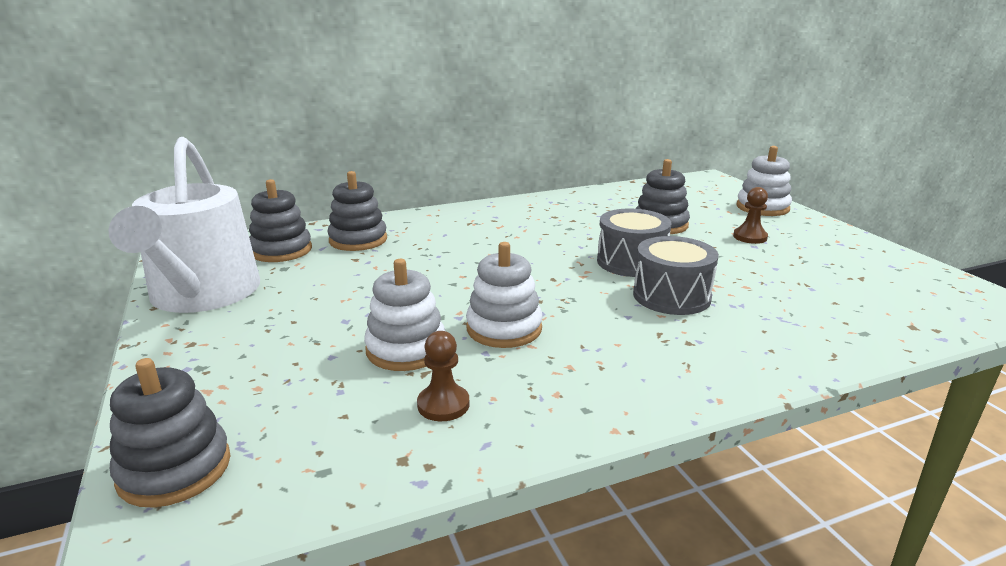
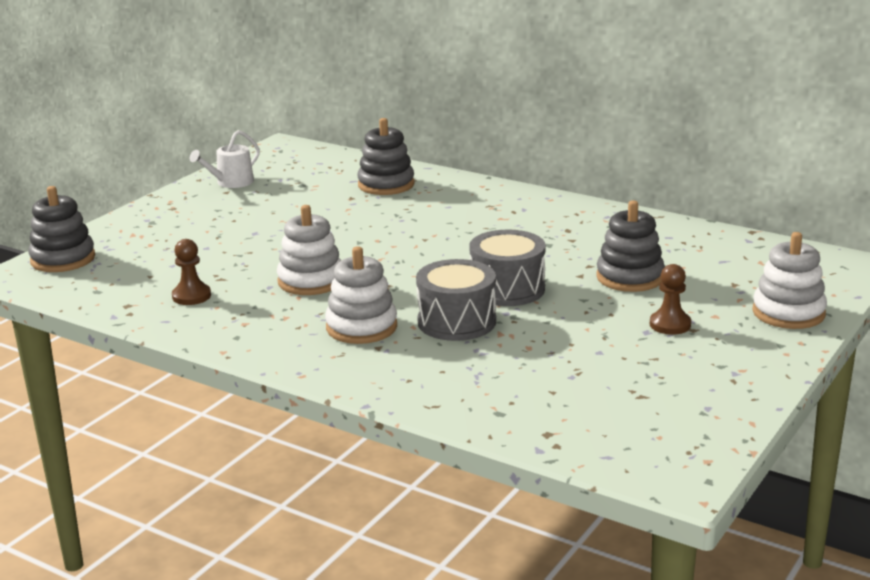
camera: 55 degrees right, 0 degrees up
(202, 295) = (231, 182): white watering can -> white watering can, size x0.43
(281, 250) = (328, 172): grey stacking toy -> none
(406, 349) = (241, 263): white stacking toy -> white stacking toy (361, 327)

